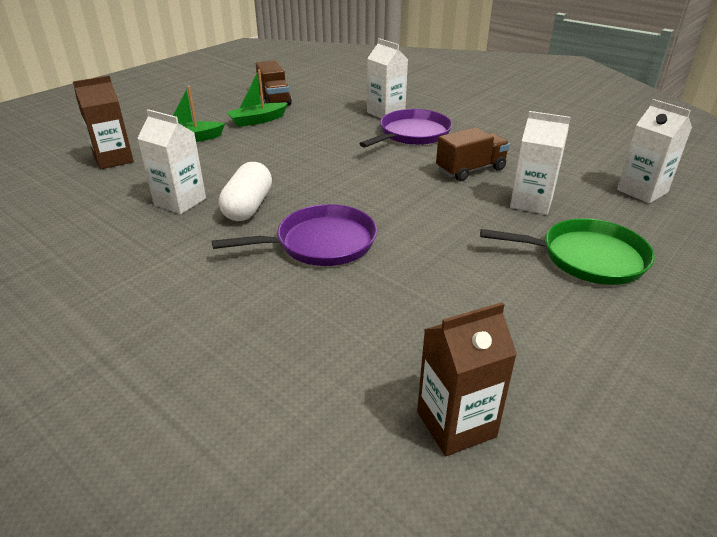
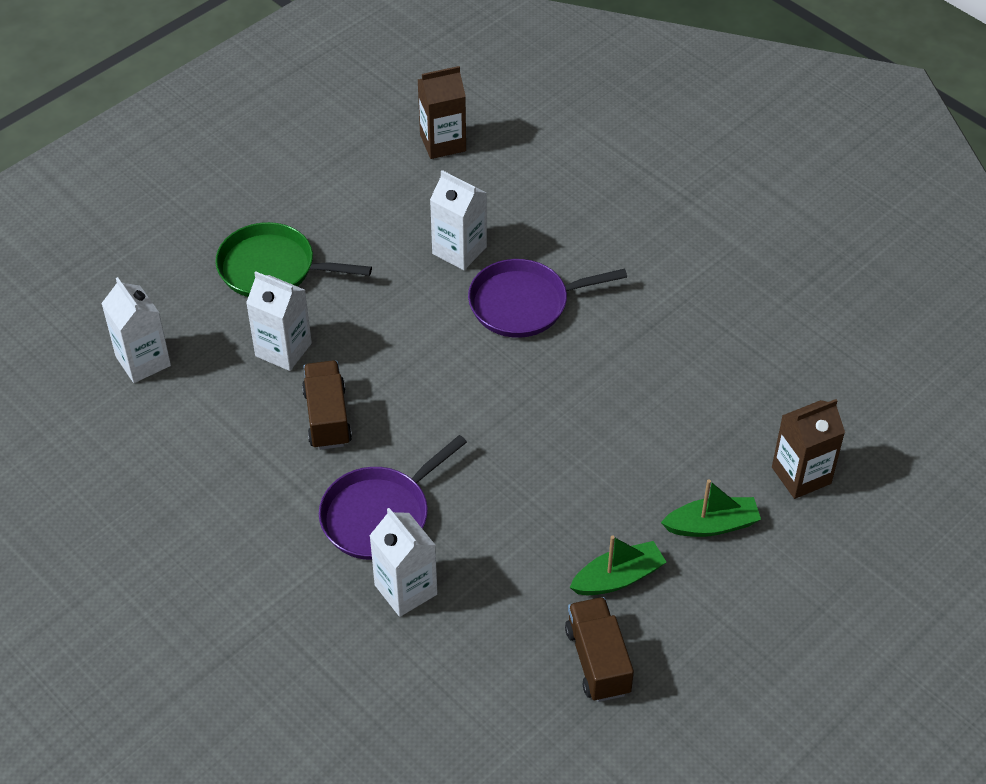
camera: 175 degrees left, 15 degrees up
(180, 201) = (684, 378): white carton -> white carton (459, 250)
(248, 207) = (604, 364): white capsule -> none
(470, 170) = (327, 417): brown truck -> brown truck turned 105 degrees clockwise

